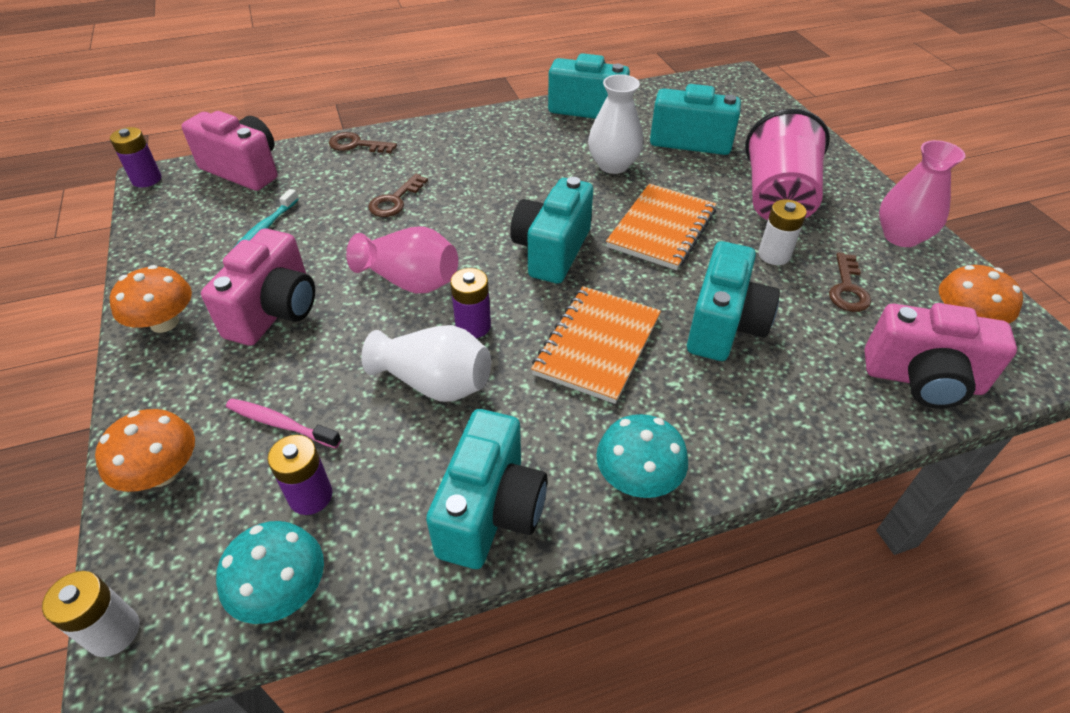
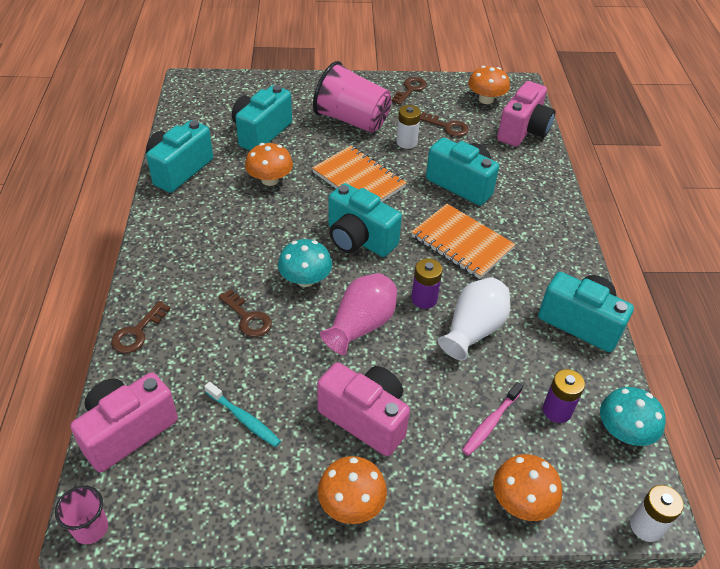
camera: 75 degrees left, 0 degrees up
(146, 179) = (91, 528): purple battery -> pink cup
(613, 165) = (270, 180): white vase -> orange mushroom
(638, 478) = (568, 255): turquoise mushroom -> turquoise mushroom (305, 279)
(901, 236) = (410, 89): pink vase -> brown key

